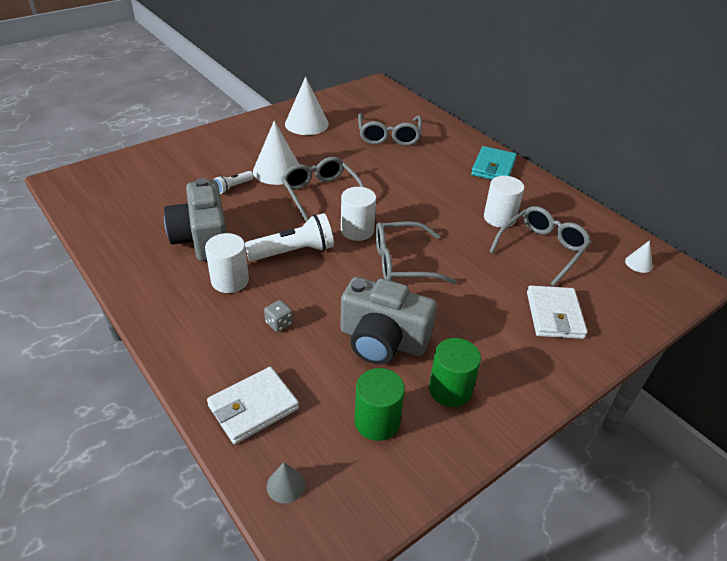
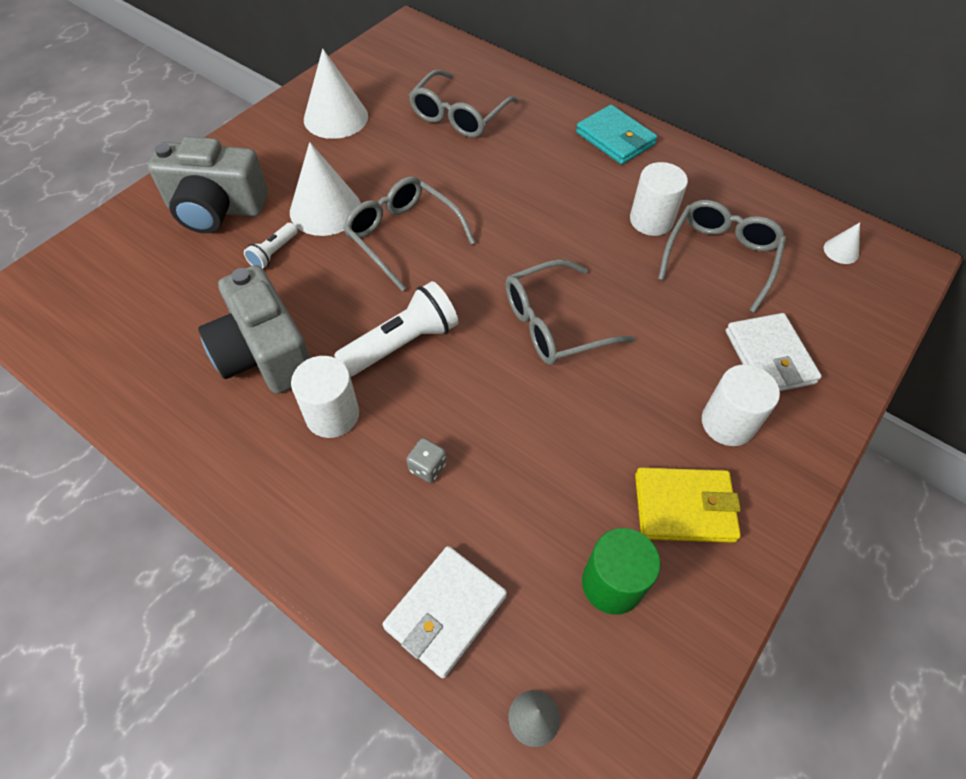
camera: 15 degrees left, 15 degrees up
(357, 230) = (475, 286): white cylinder -> white cylinder (727, 423)
(382, 340) = (573, 455): grey camera -> grey camera (216, 209)
(389, 136) = (459, 115): grey glasses -> grey glasses turned 45 degrees clockwise
(450, 389) = (684, 507): green cylinder -> yellow wallet
(493, 167) = (615, 138): turquoise wallet -> turquoise wallet turned 45 degrees counterclockwise

